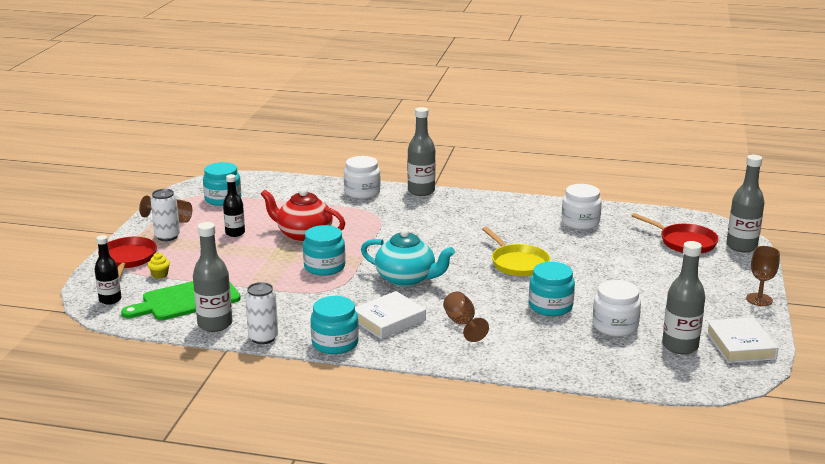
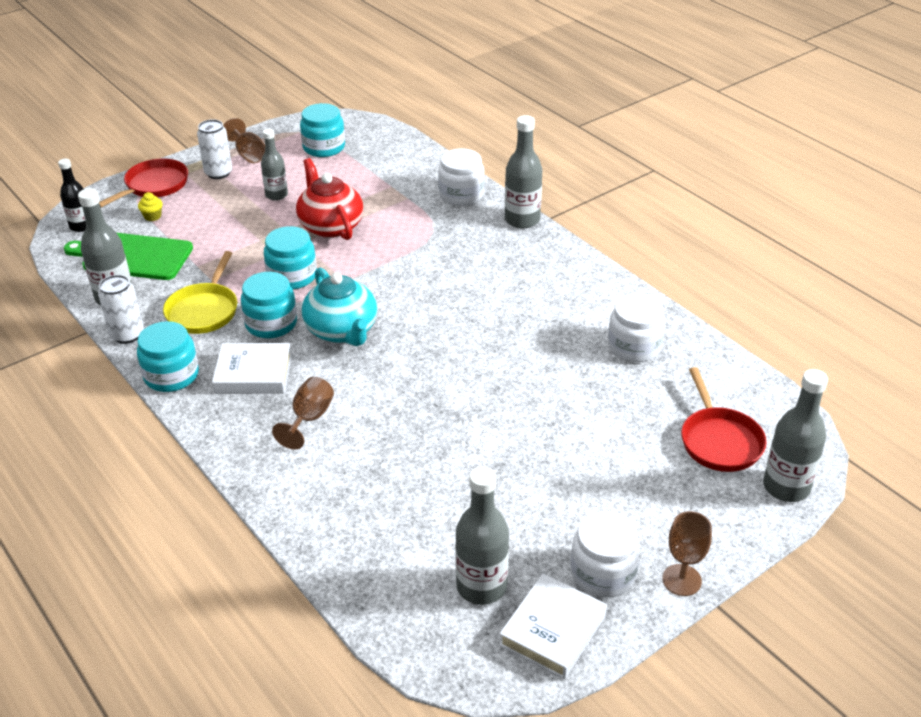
camera: 40 degrees right, 15 degrees up
(235, 233) = (276, 195): black bottle -> grey bottle
(517, 263) = (479, 368): yellow pan -> yellow pan (204, 310)
(550, 306) = (426, 446): turquoise jar -> turquoise jar (271, 323)
(615, 326) = (453, 514): white jar -> white jar (603, 573)

